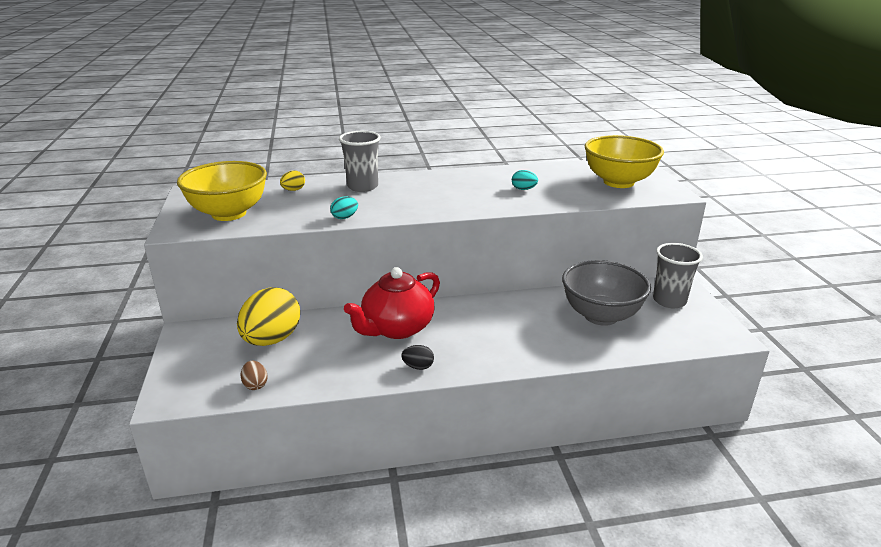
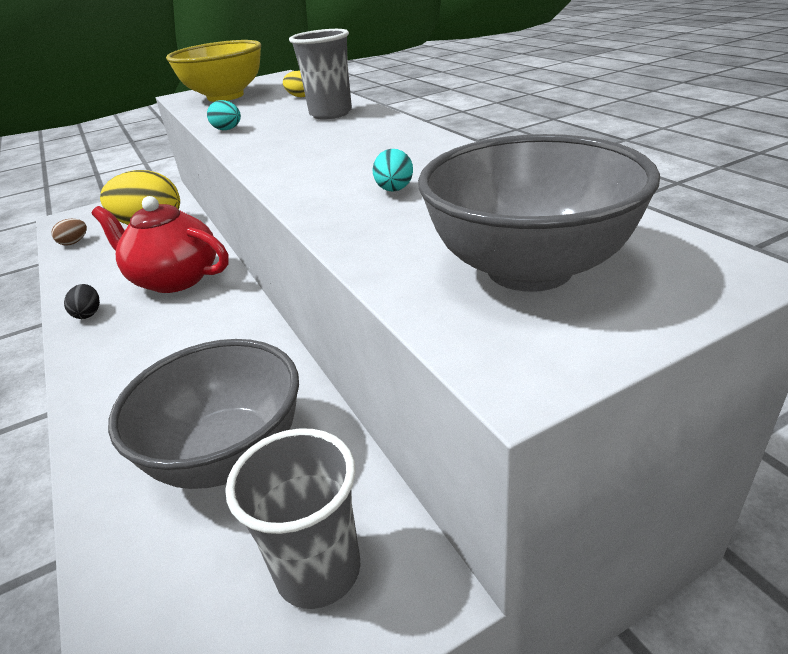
camera: 75 degrees right, 5 degrees up
(618, 182) = (529, 269): yellow bowl -> grey bowl

